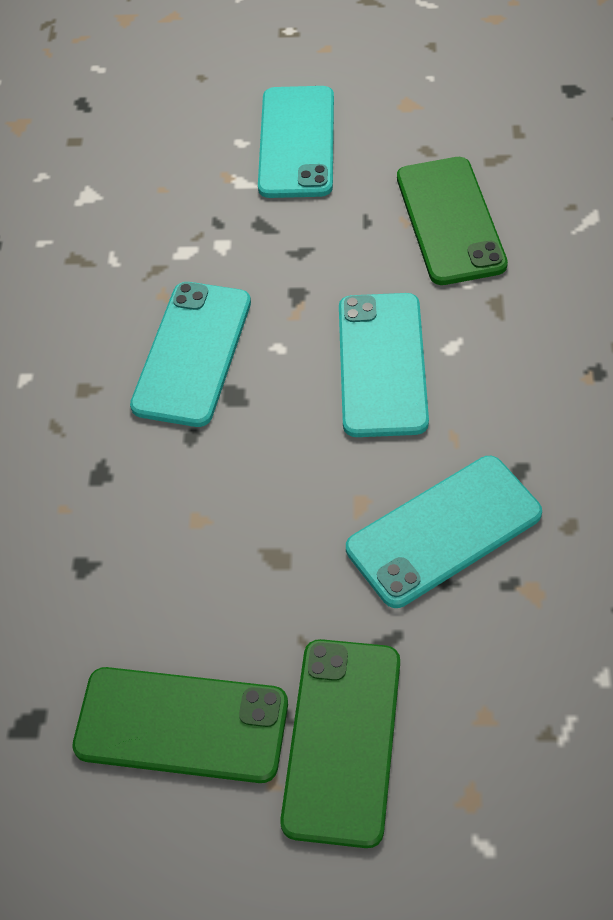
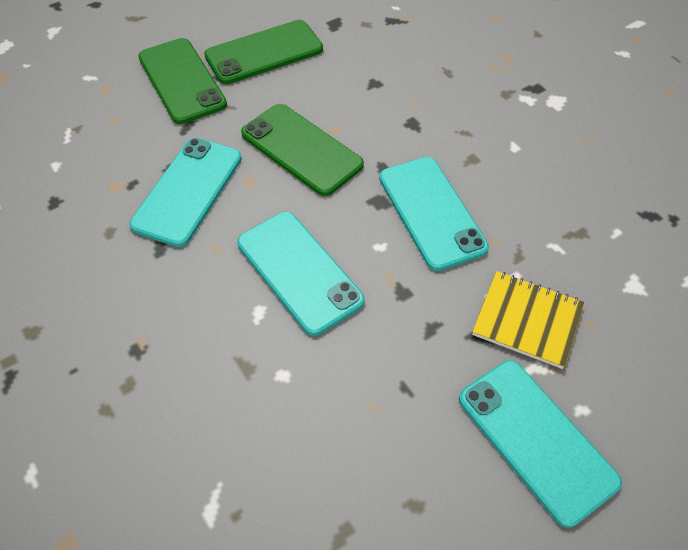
camera: 140 degrees right, 0 degrees up
(211, 216) = (527, 320): none -> yellow notebook
(450, 221) = (336, 429): green phone -> green phone (301, 149)

